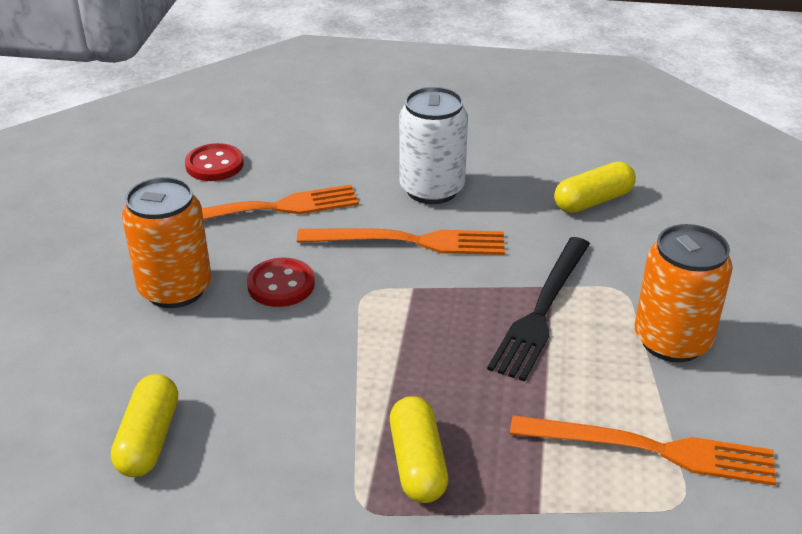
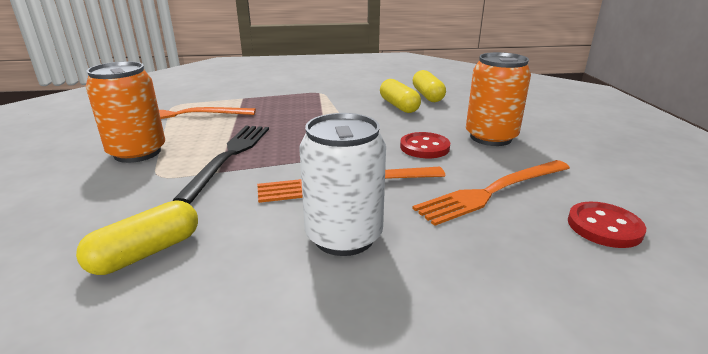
camera: 165 degrees right, 10 degrees down
(418, 463) = (300, 102): yellow capsule -> yellow capsule (398, 106)

